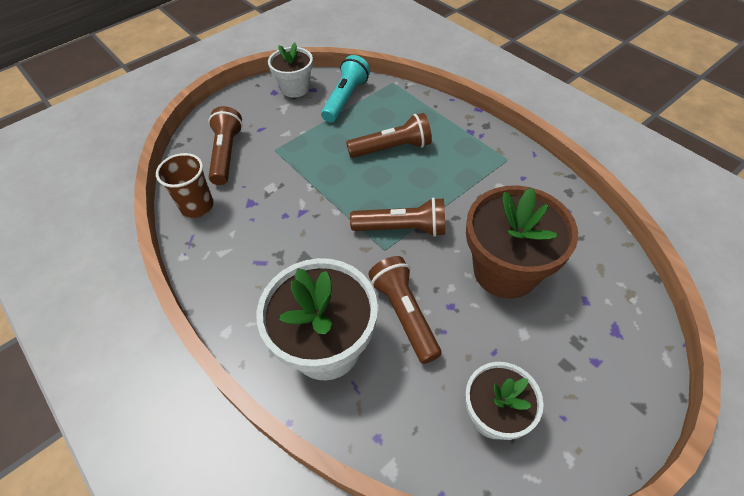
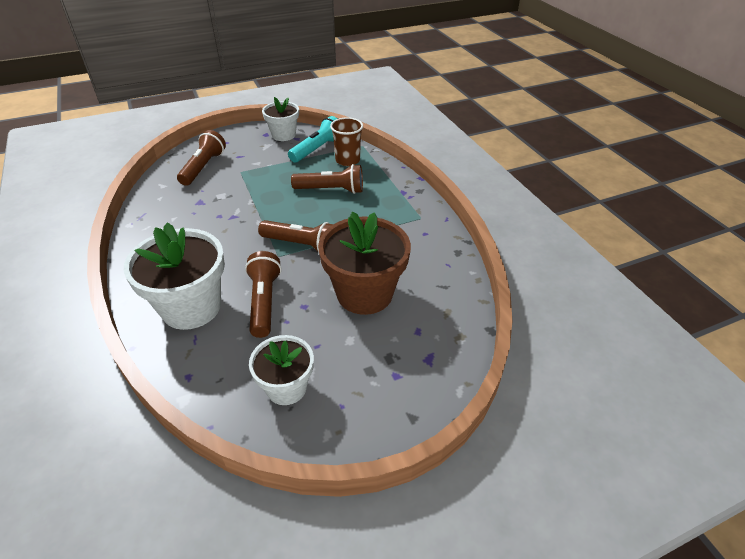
camera: 15 degrees right, 10 degrees down
(197, 206) = (160, 195): brown cup -> brown cup (347, 160)

